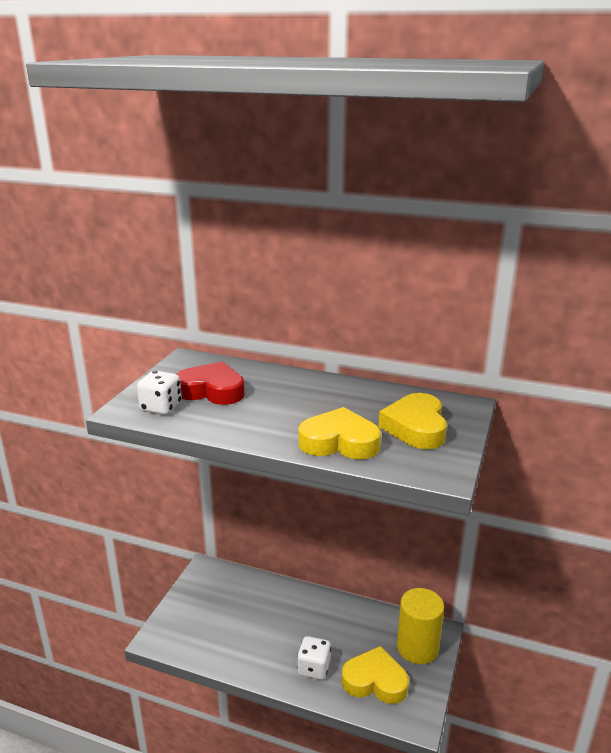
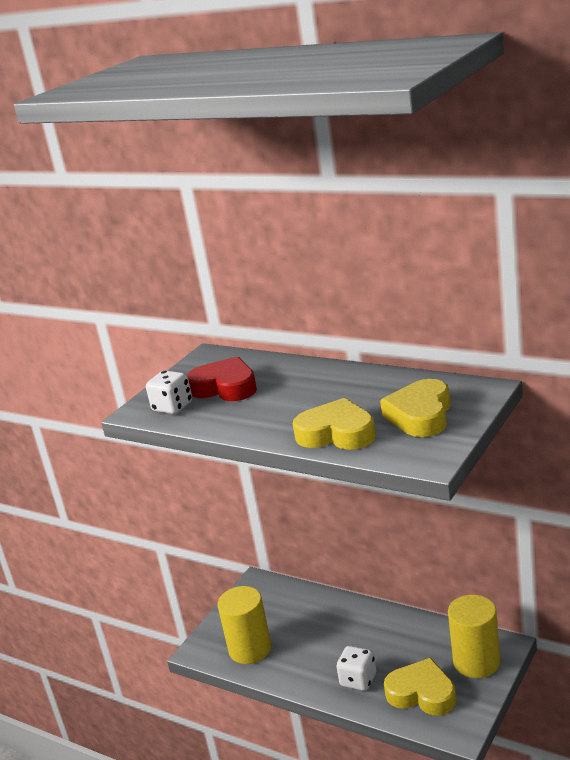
camera: 15 degrees right, 0 degrees up
(206, 637) = (250, 649): none -> yellow cylinder

